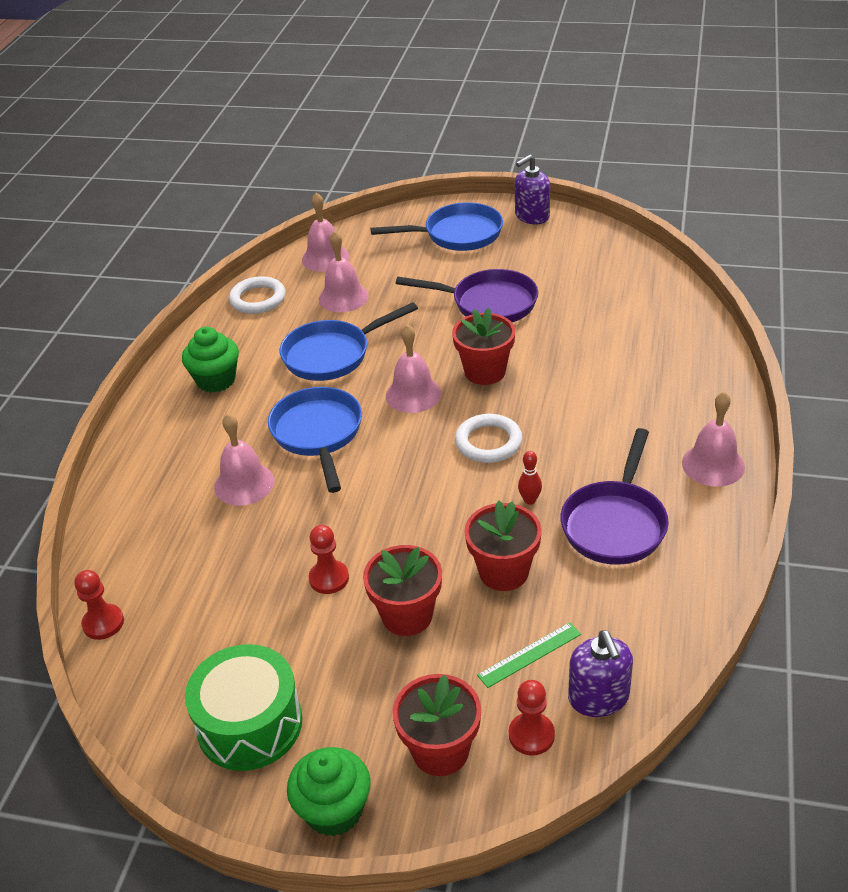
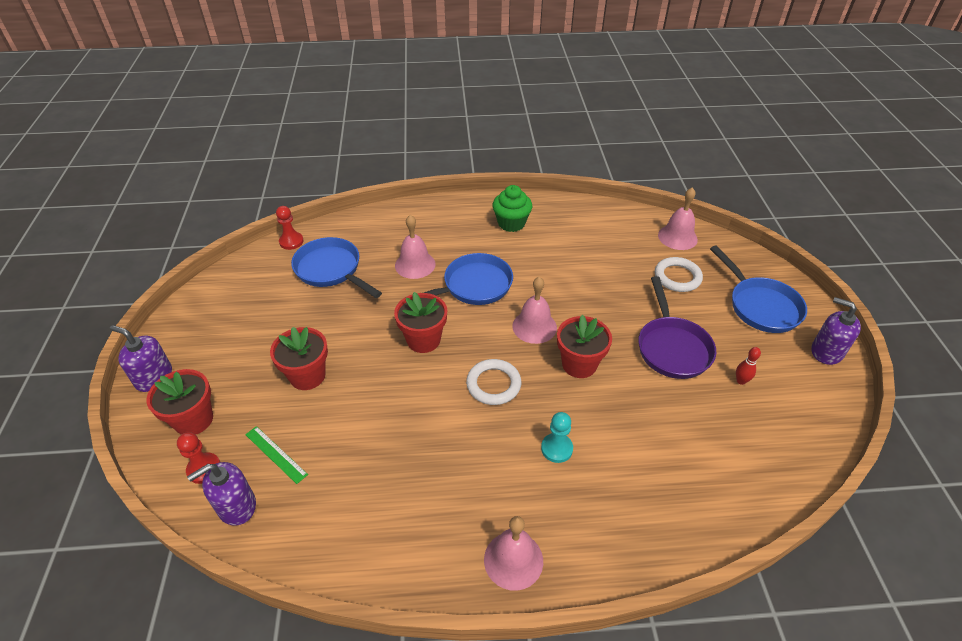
camera: 70 degrees right, 5 degrees up
(249, 724) = (218, 323): green drum -> none
(258, 299) = (608, 217): white ring -> white ring (677, 277)
(329, 578) = (336, 327): red pawn -> none
(332, 355) = (562, 271): blue pan -> blue pan (331, 270)
(334, 810) = (154, 377): green cupcake -> purple soap dispenser
(343, 297) = (633, 259): pink bell -> none
(503, 572) = (354, 422): red flower pot -> red flower pot (423, 340)
(529, 500) = (434, 424): red bowling pin -> red bowling pin (741, 381)
(591, 410) = (556, 448): none -> turquoise pawn
(615, 524) = (419, 489): purple pan -> none

